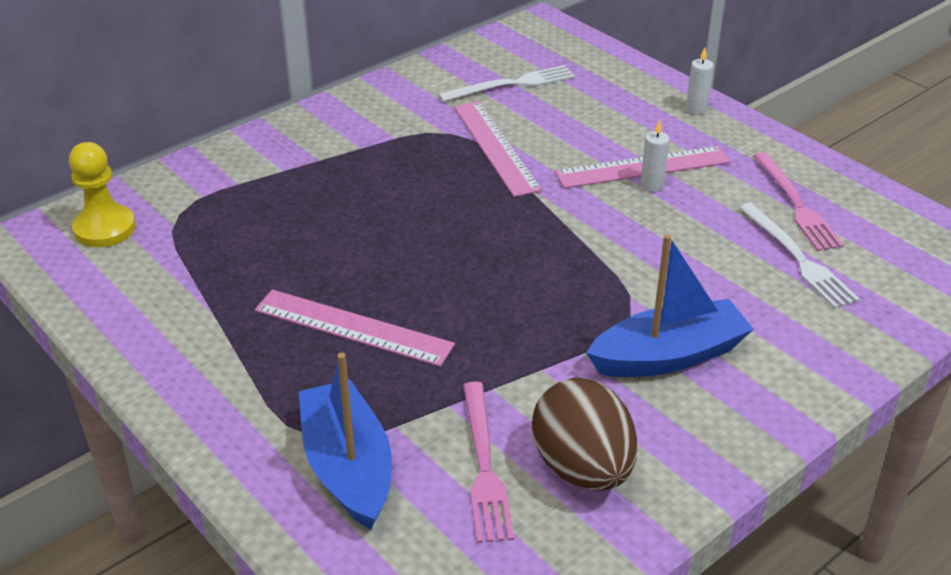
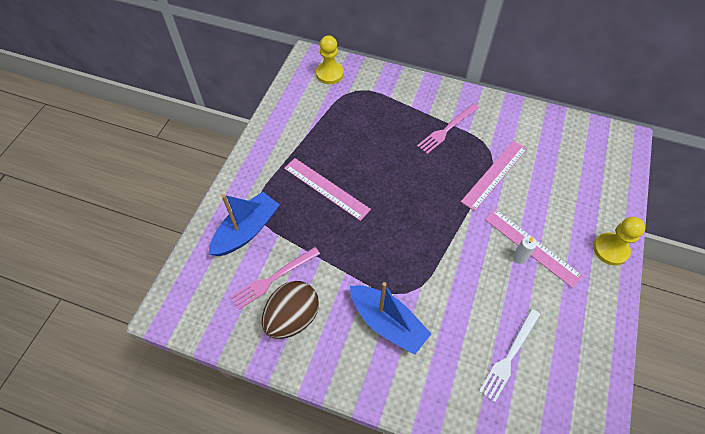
camera: 60 degrees right, 20 degrees up
(353, 327) = (326, 188): pink ruler -> pink ruler turned 45 degrees counterclockwise
(512, 84) = (555, 154): white fork -> none
(696, 109) = (610, 249): white candle -> yellow pawn
(796, 205) = (559, 338): pink fork -> pink fork (447, 129)

